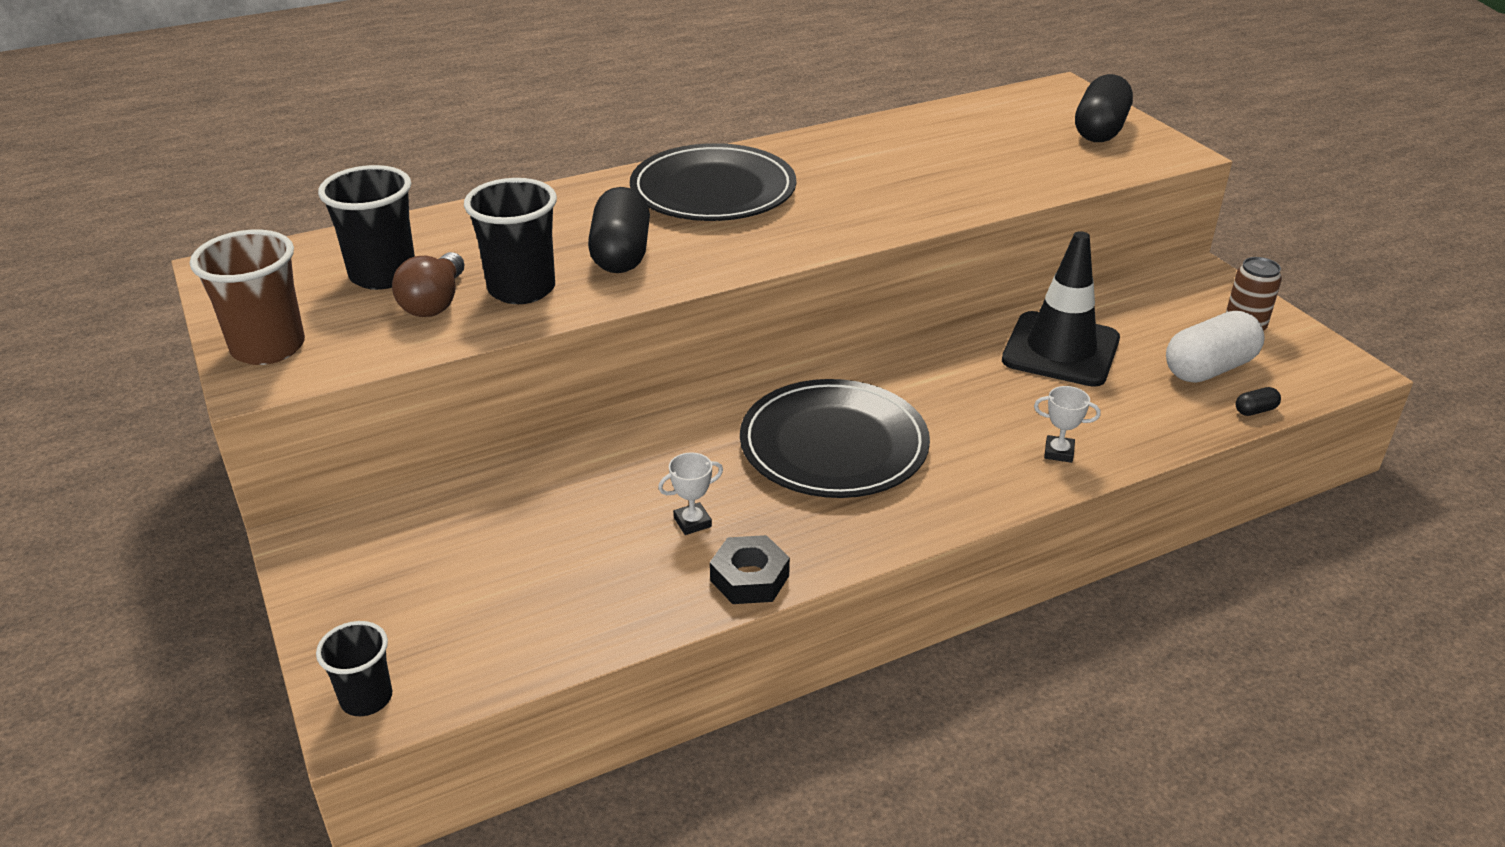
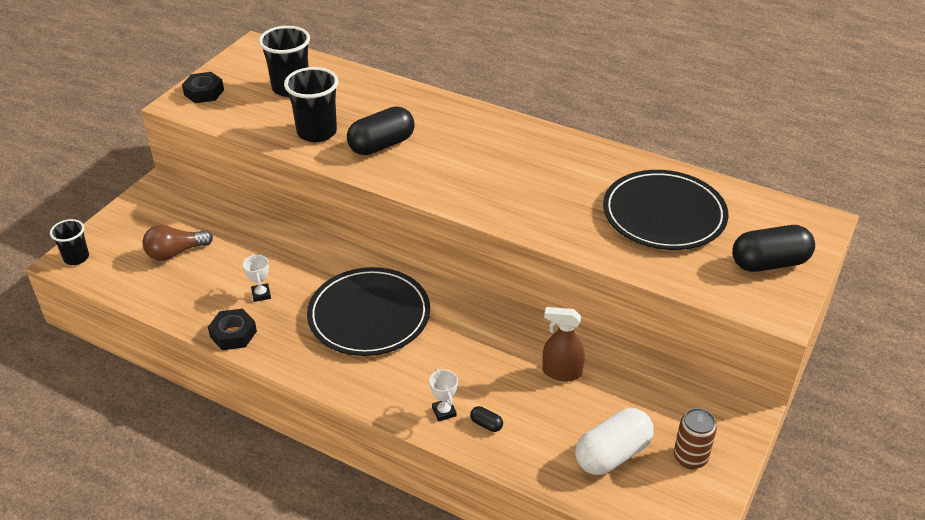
camera: 55 degrees right, 5 degrees up
(268, 347) = (204, 92): brown cup -> black nut
(435, 302) = (281, 114): brown light bulb -> brown light bulb (175, 253)
(692, 522) = (261, 294): white trophy -> white trophy turned 45 degrees clockwise
(713, 190) = (485, 142): black plate -> black plate (664, 214)
(1060, 350) = (561, 372): black traffic cone -> brown spray bottle
(1209, 369) = (612, 454): white capsule -> white capsule turned 60 degrees counterclockwise
(1255, 410) = (581, 495): black capsule -> black capsule (486, 424)

